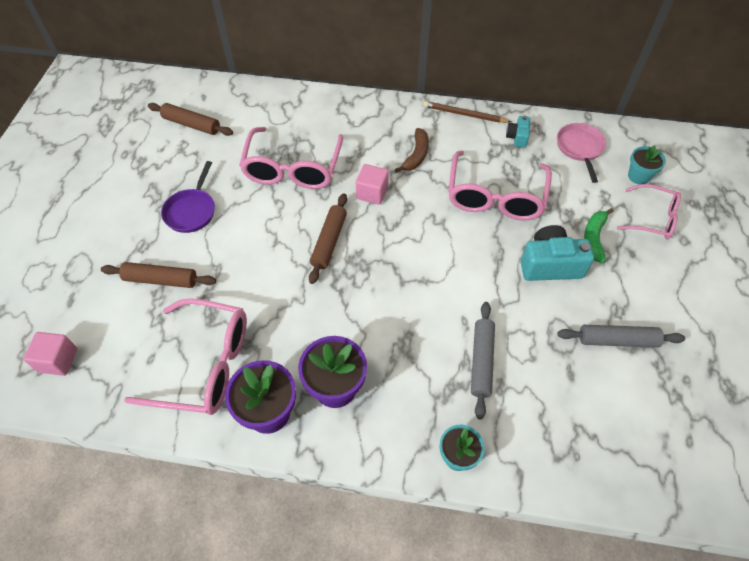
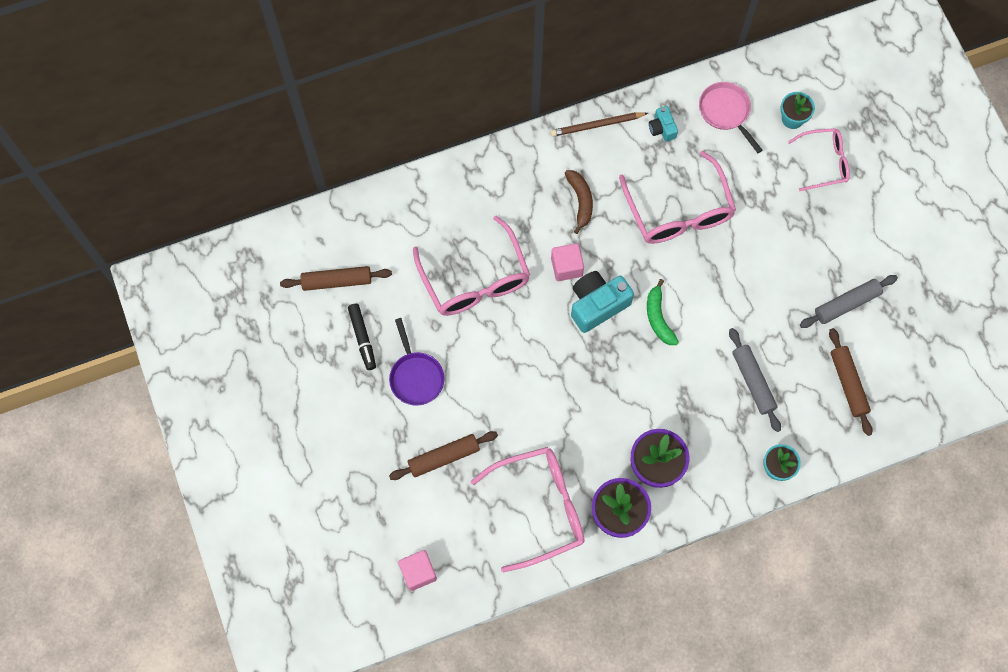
camera: 30 degrees left, 15 degrees up
(176, 167) = (362, 338): none -> black marker
(329, 242) = (562, 339): brown rolling pin -> brown rolling pin (848, 383)
(550, 265) = (761, 259): turquoise camera -> turquoise camera (597, 305)
(594, 238) = (784, 211): green banana -> green banana (658, 318)

